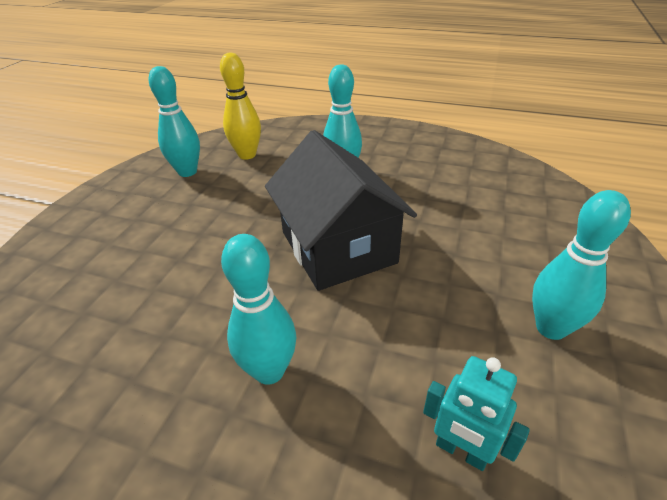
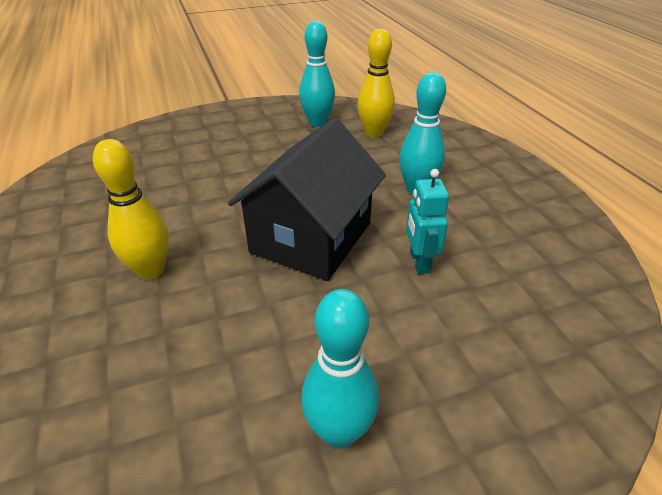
camera: 50 degrees right, 0 degrees up
(269, 371) = (151, 270): turquoise bowling pin -> yellow bowling pin
(461, 451) = (140, 414): turquoise robot -> turquoise robot (419, 262)

